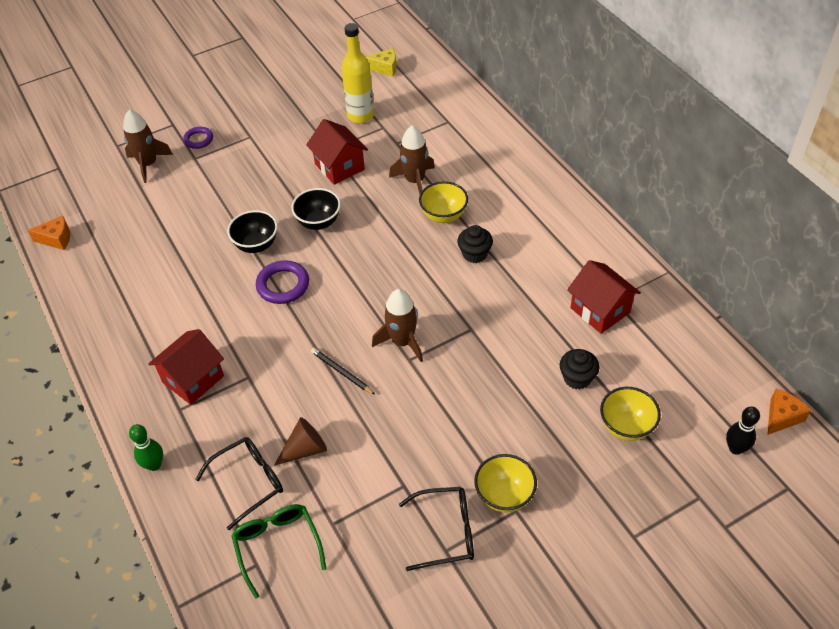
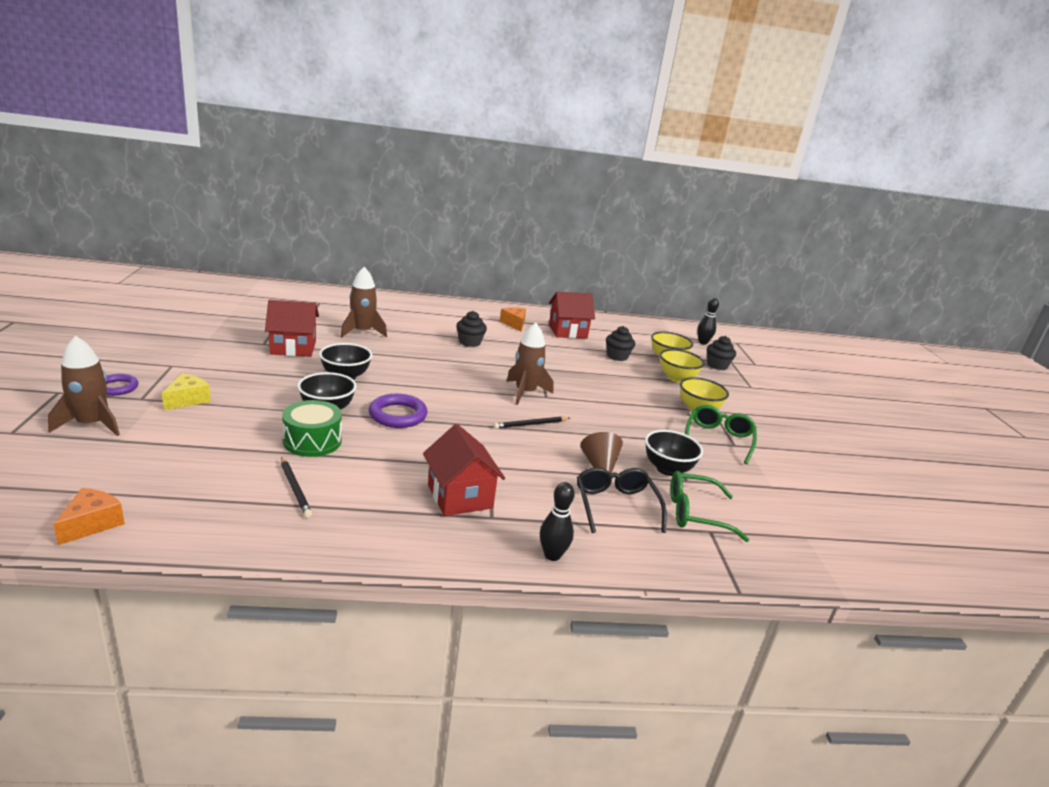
camera: 70 degrees left, 25 degrees down
(143, 293) = (295, 488): none -> black pencil
(154, 465) = (552, 555): green bowling pin -> black bowling pin
(206, 265) = (312, 441): none -> green drum
(342, 502) = (667, 469): none -> black bowl
(360, 115) = (248, 321): yellow bottle -> none
(385, 68) = (210, 296): yellow cheese -> yellow cheese (187, 399)
(443, 216) = (416, 337): yellow bowl -> yellow bowl (676, 378)
(445, 532) = (718, 439): black glasses -> green glasses
(666, 484) = (717, 365): none -> black cupcake
(782, 417) = (688, 326): orange cheese -> orange cheese (514, 324)

